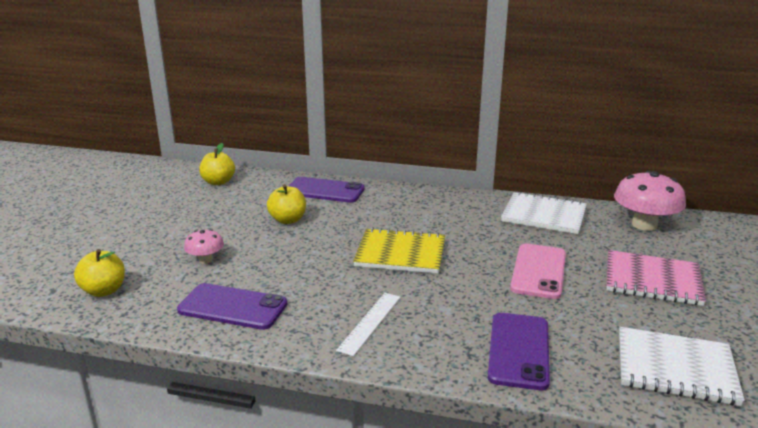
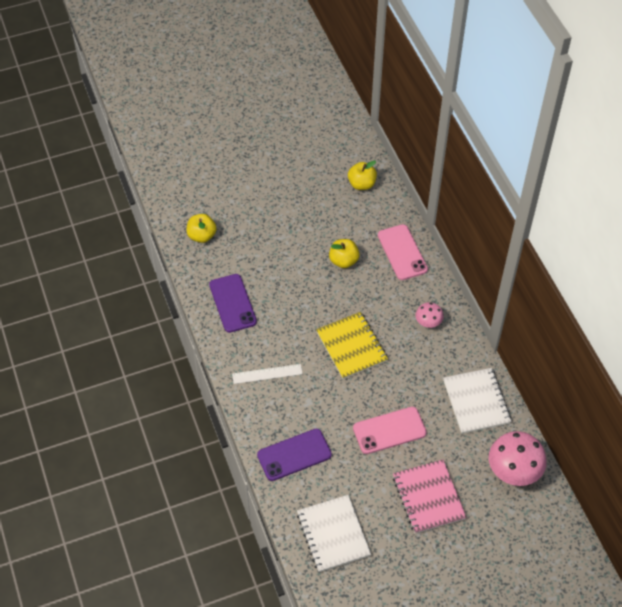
camera: 55 degrees right, 30 degrees up
(205, 259) = (265, 255): pink mushroom -> pink mushroom (428, 322)
(325, 191) = (402, 252): purple phone -> pink phone

